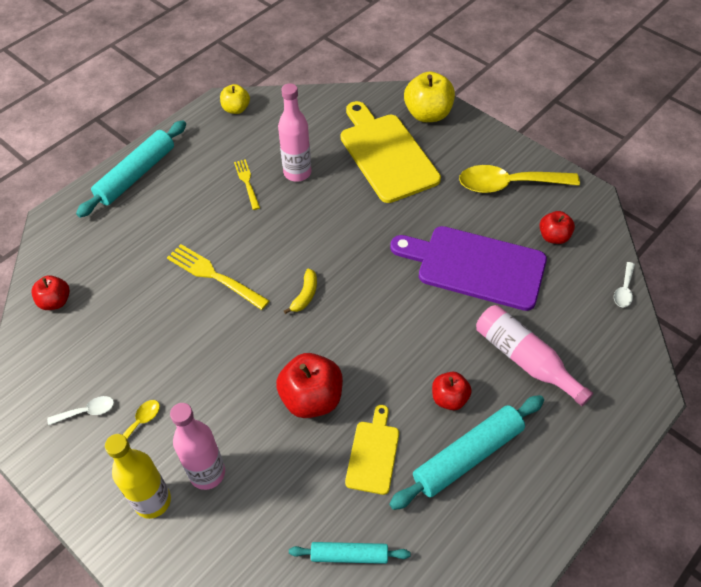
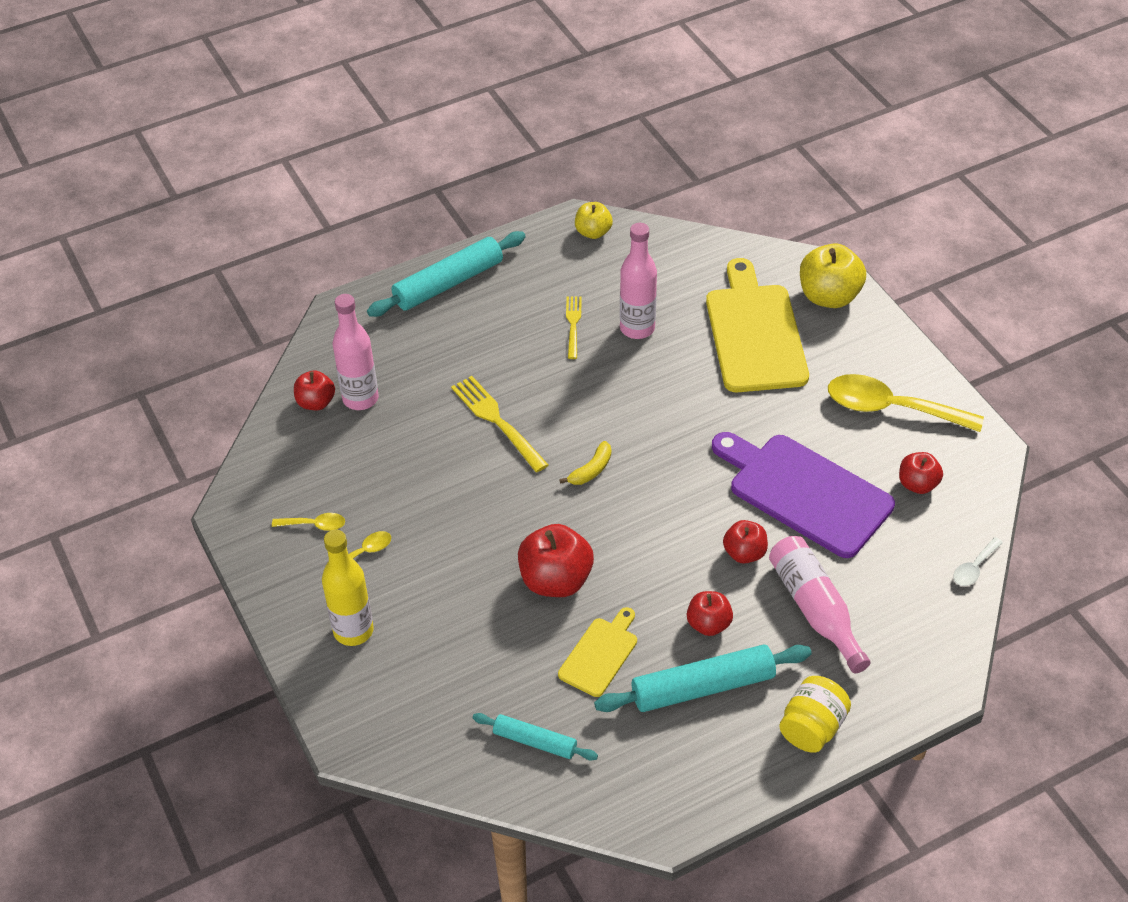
camera: 20 degrees right, 5 degrees down
(87, 411) = (314, 525): white spoon -> yellow spoon
(207, 473) = (418, 621): pink bottle -> pink bottle (360, 398)
(451, 329) = (744, 553): none -> red apple
(568, 463) = (812, 727): none -> yellow jar

